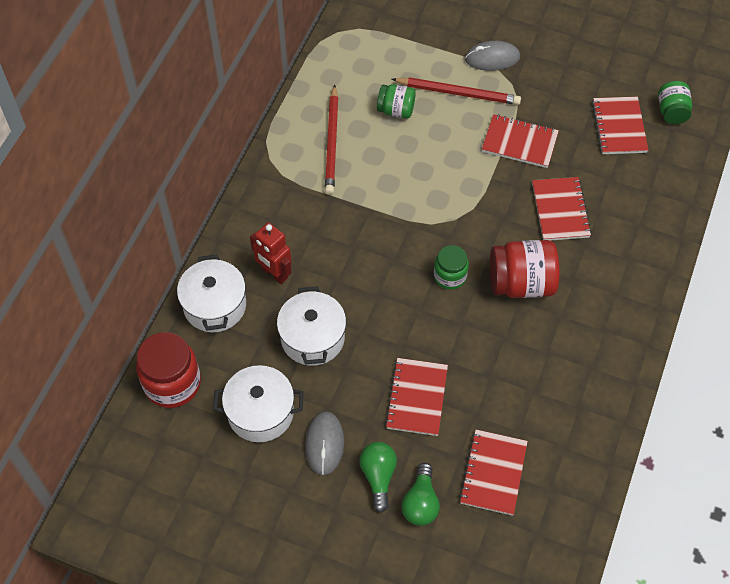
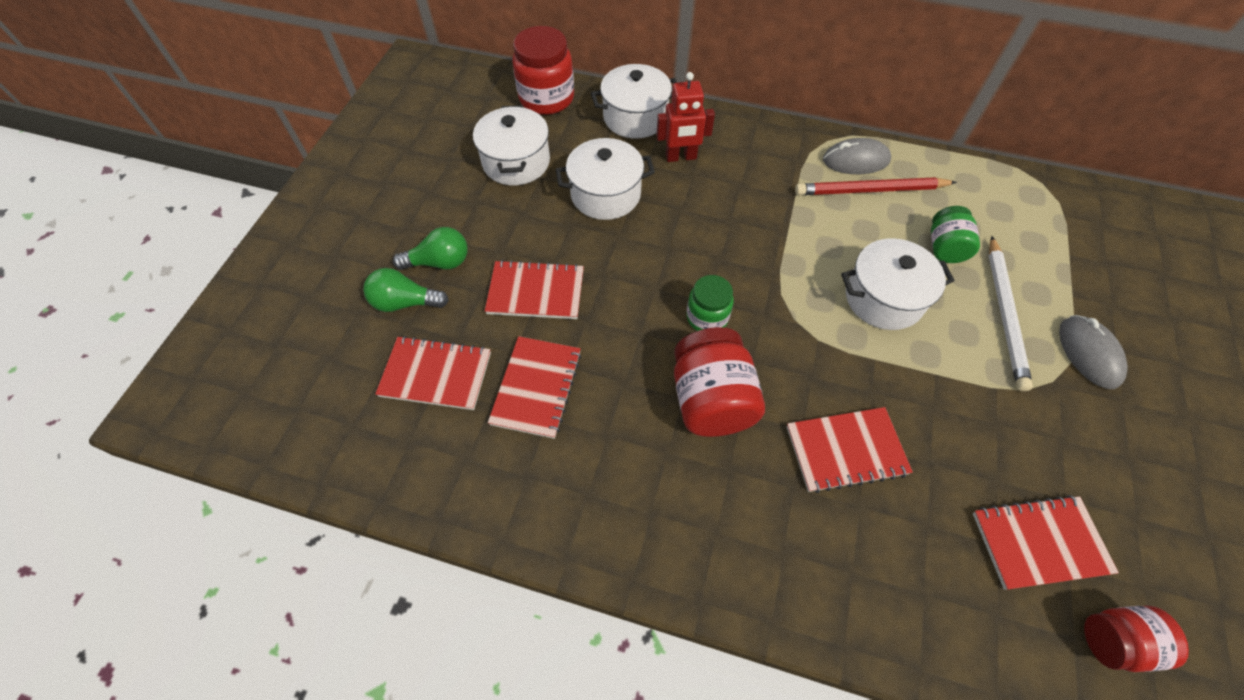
camera: 85 degrees right, 0 degrees up
(274, 273) = (681, 157): red robot -> red robot turned 135 degrees counterclockwise
(324, 444) = (480, 214): grey mouse -> grey mouse (855, 160)
(440, 160) = (883, 298): none -> white pot
(458, 93) = (1005, 314): red pencil -> white pencil
(519, 143) = (948, 393): red notebook -> red notebook (536, 387)
(672, 112) = (1114, 641): green jar -> red jar

